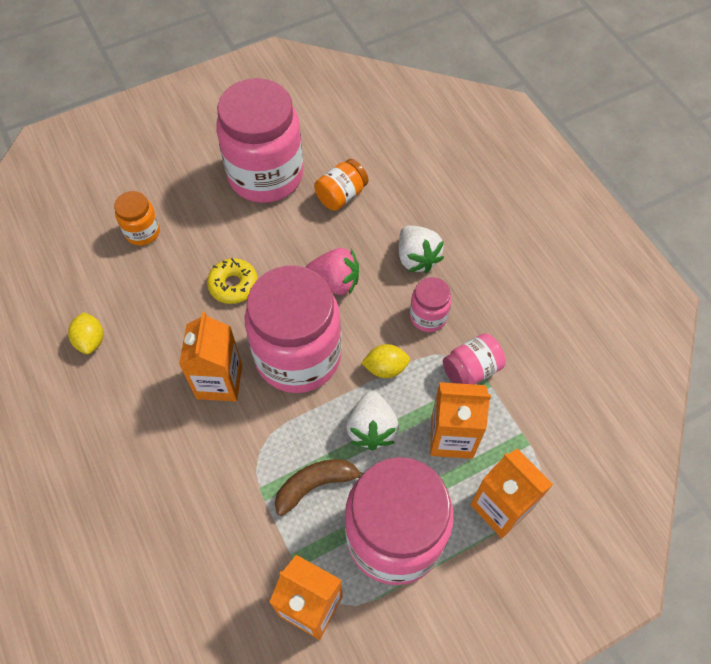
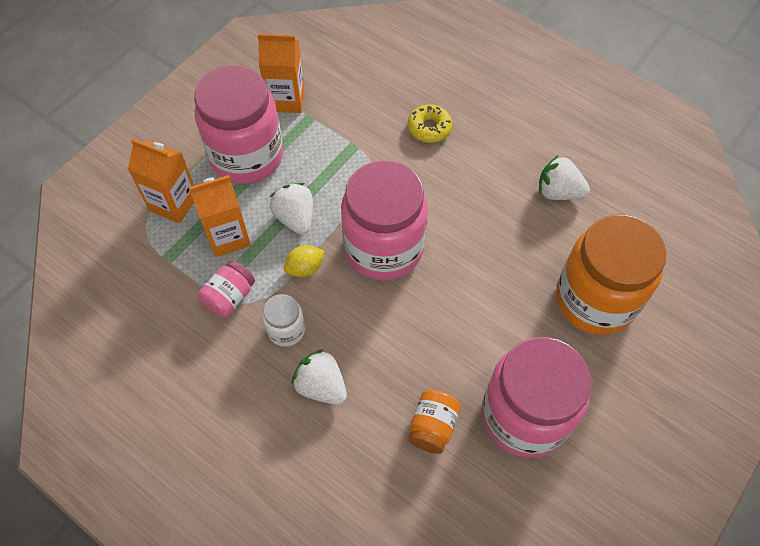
camera: 155 degrees right, 0 degrees up
(91, 340) = (558, 192): yellow lemon -> white strawberry
(142, 232) = (595, 300): orange jar -> orange jar, size x2.20
(219, 381) = (435, 203): orange carton -> none
(233, 285) = (477, 285): yellow donut -> yellow donut (429, 128)
(316, 485) = (319, 165): brown banana -> none
(335, 282) = (388, 327): pink strawberry -> none
(428, 316) = (286, 330): pink jar -> white jar

